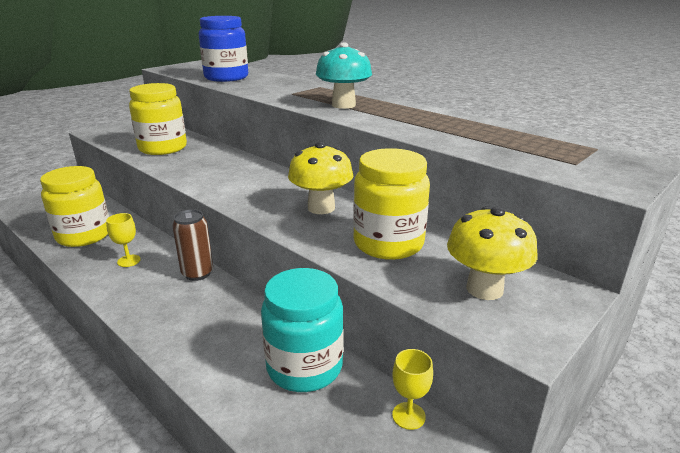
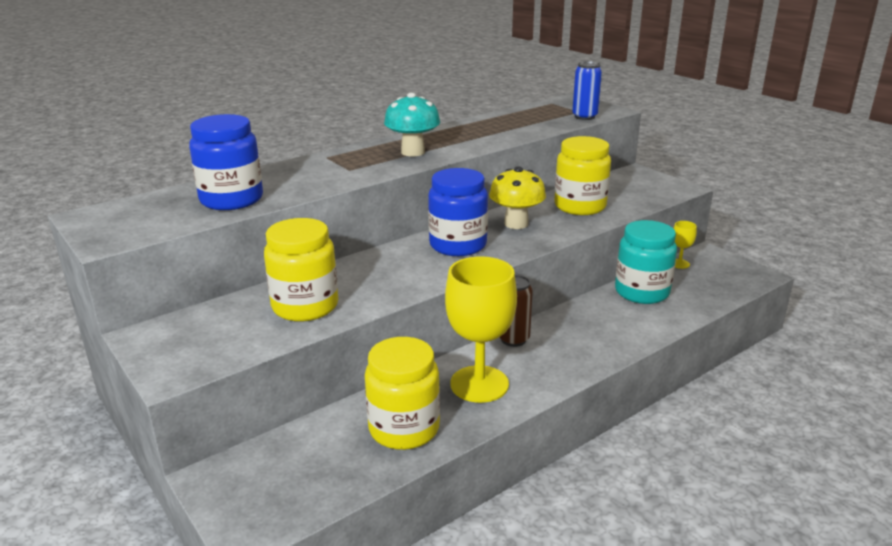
camera: 80 degrees left, 0 degrees up
(129, 261) = (479, 384): yellow goblet -> yellow goblet, size x2.30
(264, 185) = (458, 245): none -> blue jar
(484, 289) = (635, 189): yellow mushroom -> none
(551, 167) = (584, 117): none -> blue can

